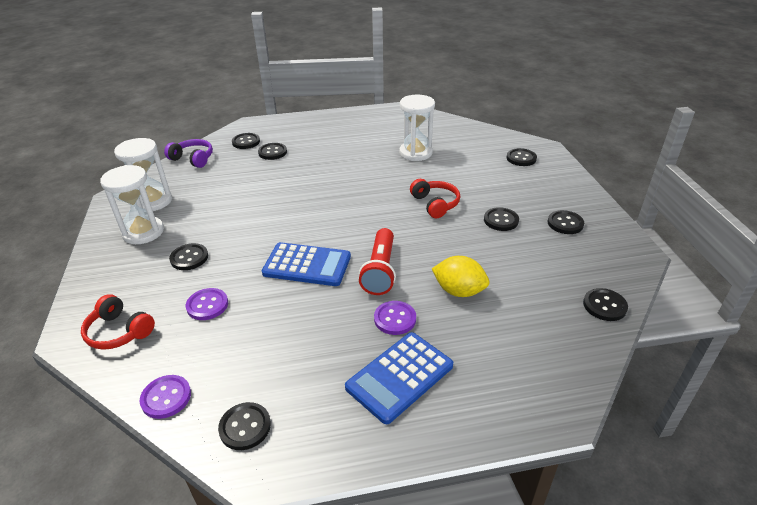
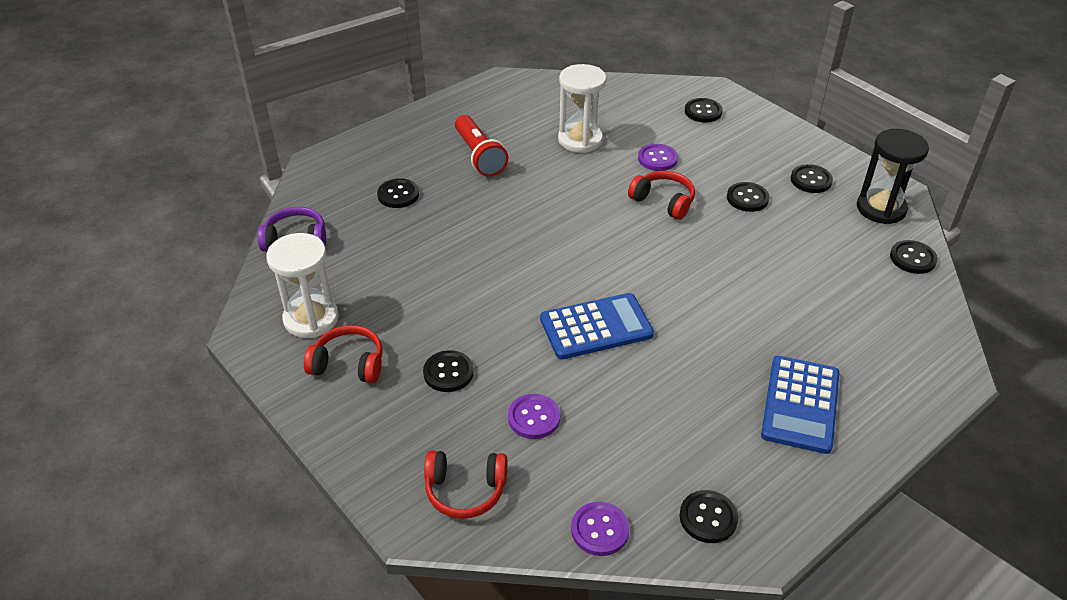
camera: 30 degrees left, 5 degrees up
(143, 232) = (348, 364): white hourglass -> red headphones
(246, 142) = (344, 190): black button -> none
(380, 270) = (679, 303): red flashlight -> red flashlight (479, 156)
(395, 319) = (743, 349): purple button -> purple button (657, 159)
(459, 291) = (776, 295): yellow lemon -> none
(609, 260) = (881, 209): none -> black hourglass

